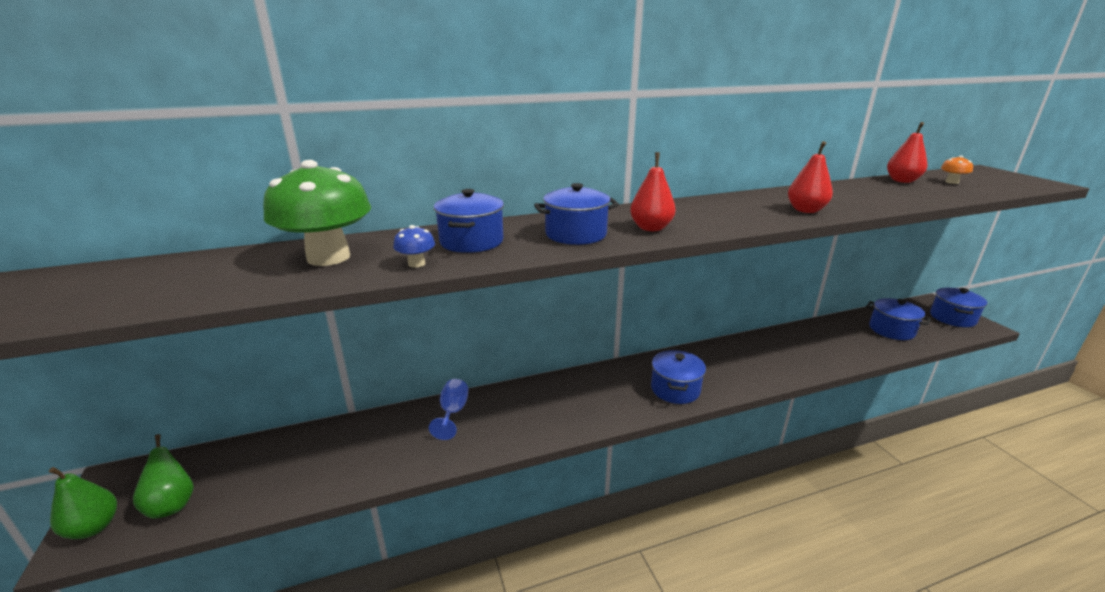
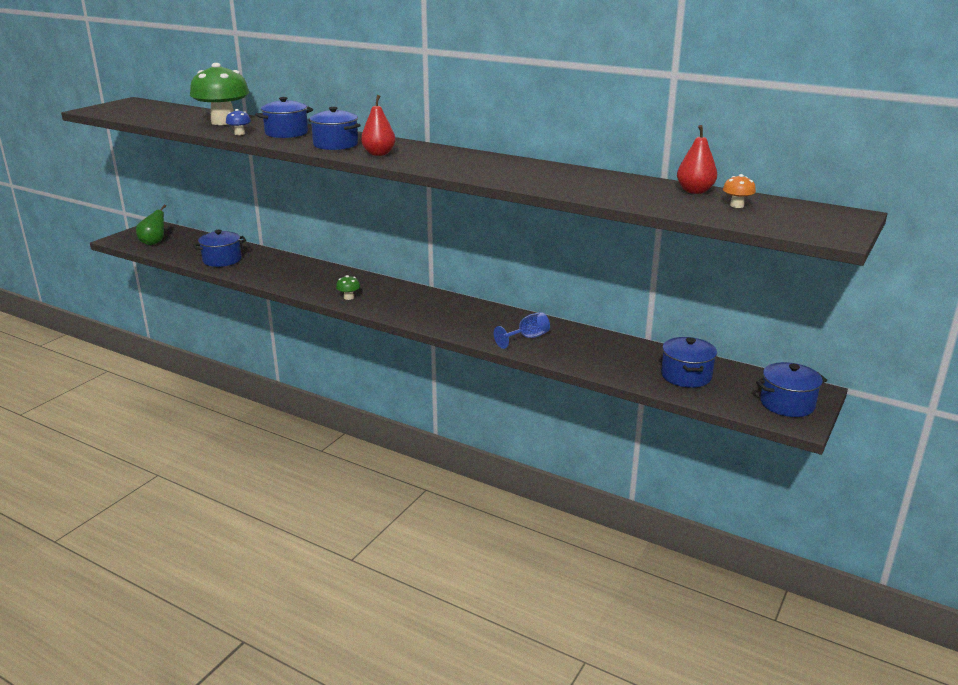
camera: 50 degrees right, 0 degrees up
(93, 527) = (127, 237): green pear -> none
(453, 412) = (295, 265): blue goblet -> blue goblet (527, 338)
(590, 414) = (348, 297): none -> green mushroom
(675, 389) = (419, 313): blue pot -> blue pot (222, 260)
(805, 210) = (505, 176): red pear -> none

